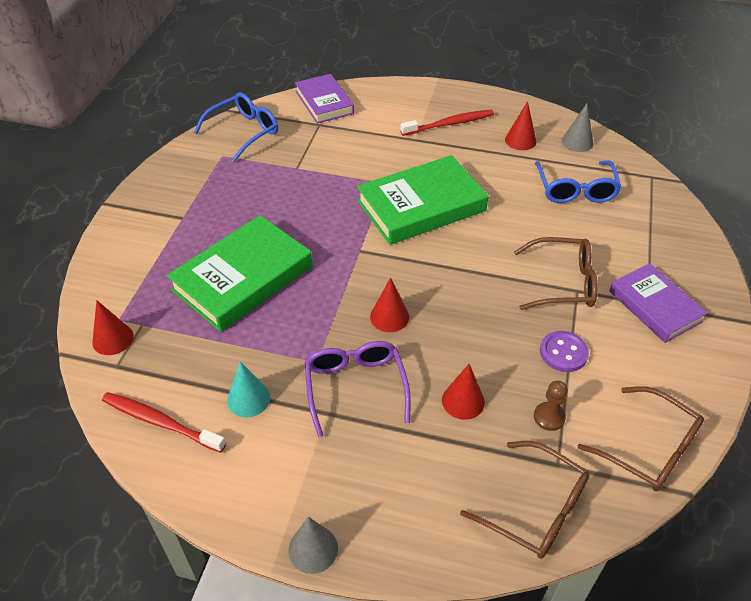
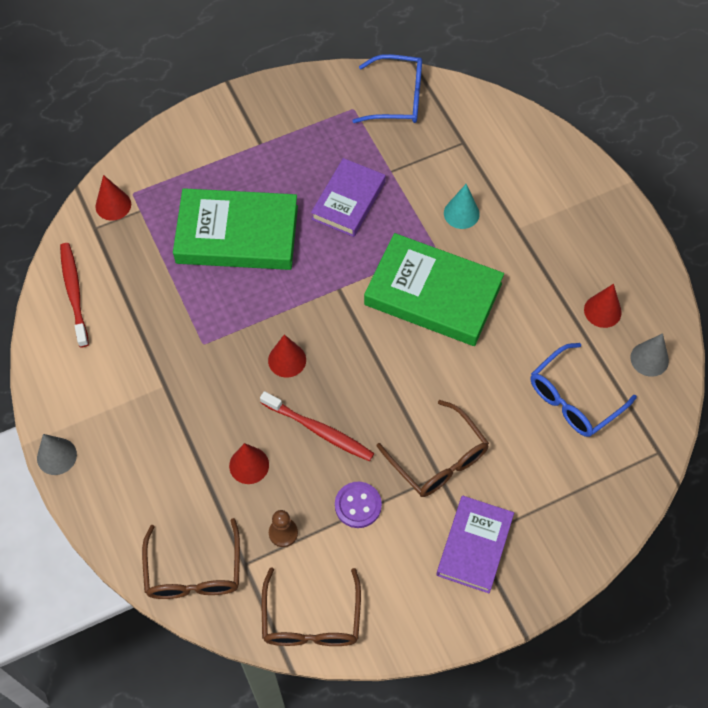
camera: 50 degrees right, 15 degrees up
(248, 399) = (135, 328): turquoise cone -> turquoise cone (461, 213)
(324, 102) = (497, 122): purple book -> purple book (348, 200)
(355, 388) = (201, 387): purple glasses -> none
(450, 124) = (568, 239): red toothbrush -> red toothbrush (319, 430)

